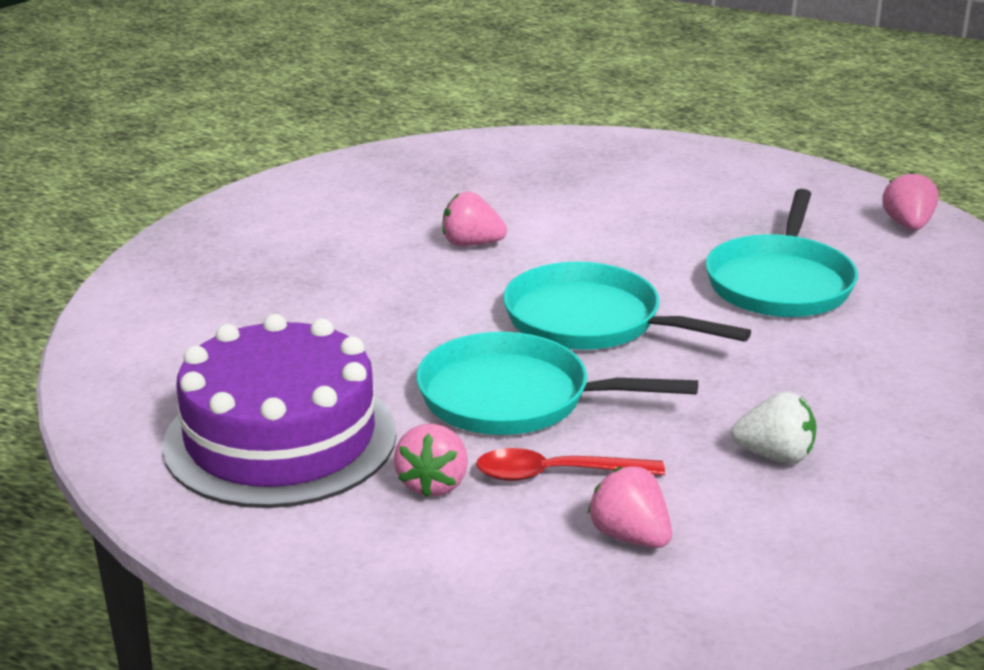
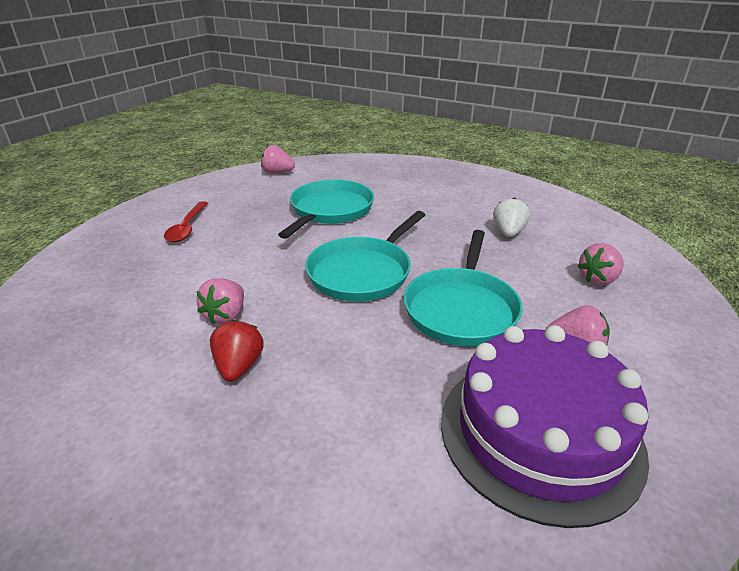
camera: 85 degrees left, 5 degrees up
(383, 263) = (239, 366): none -> red strawberry
(555, 474) = (547, 299): red spoon -> red spoon (187, 228)
(780, 283) = (330, 210): turquoise pan -> turquoise pan turned 90 degrees counterclockwise

